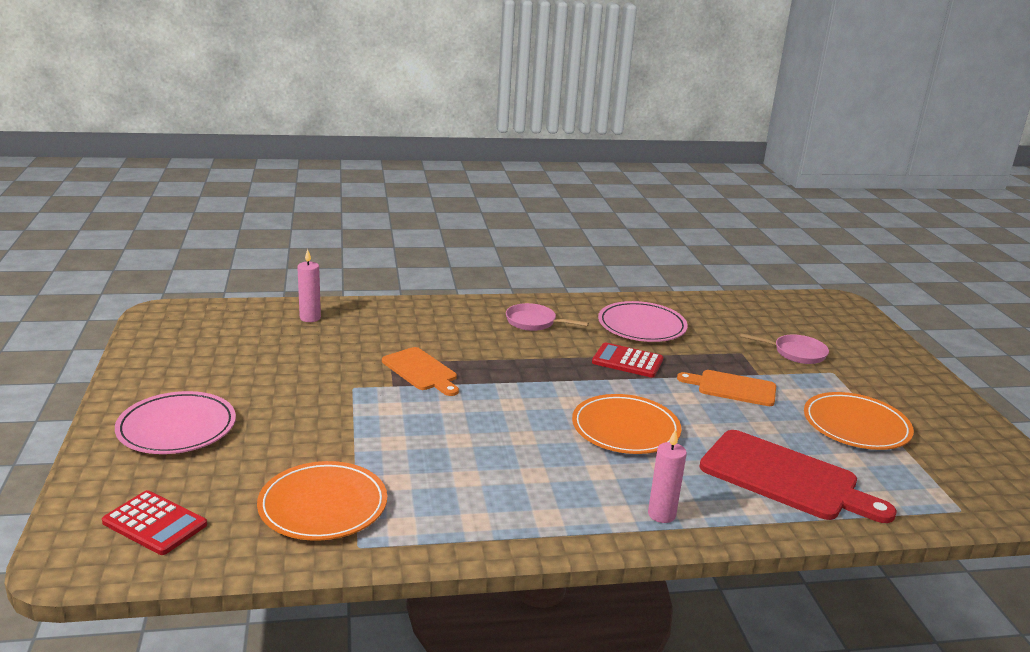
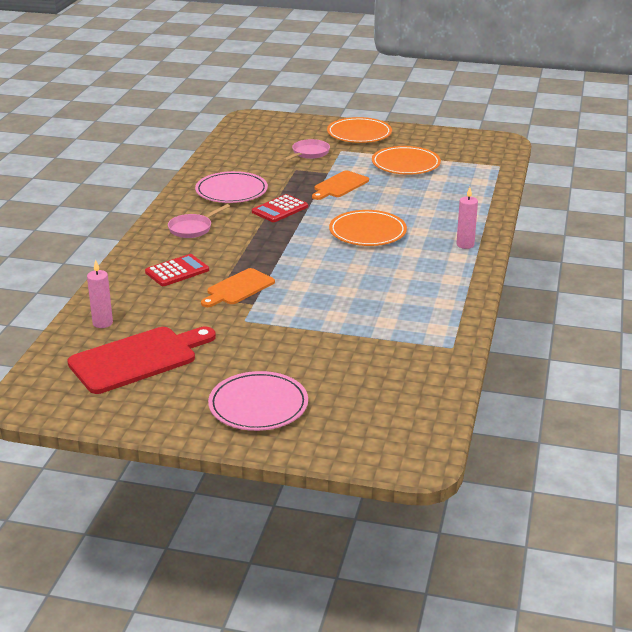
camera: 65 degrees left, 5 degrees up
(155, 523) = (389, 423): red calculator -> red calculator (177, 271)
(323, 506) = (400, 354): orange plate -> orange plate (359, 134)
(421, 371) = (238, 288): orange cutting board -> orange cutting board turned 150 degrees clockwise
(785, 478) = (447, 200): red cutting board -> red cutting board (138, 359)

